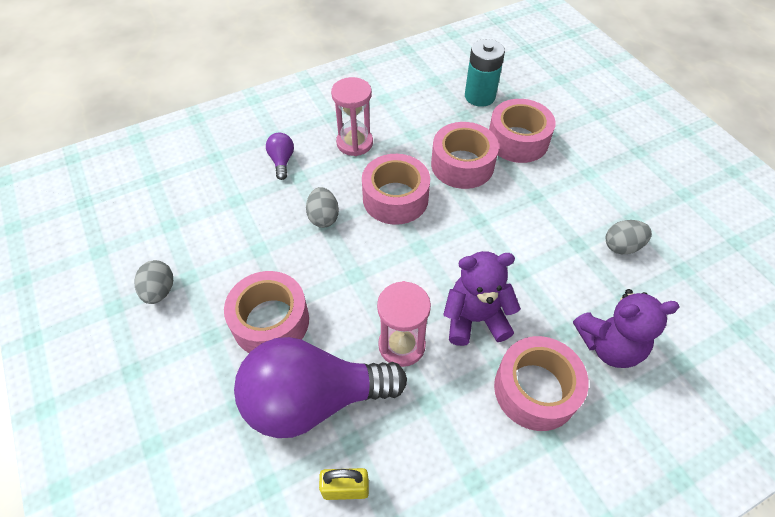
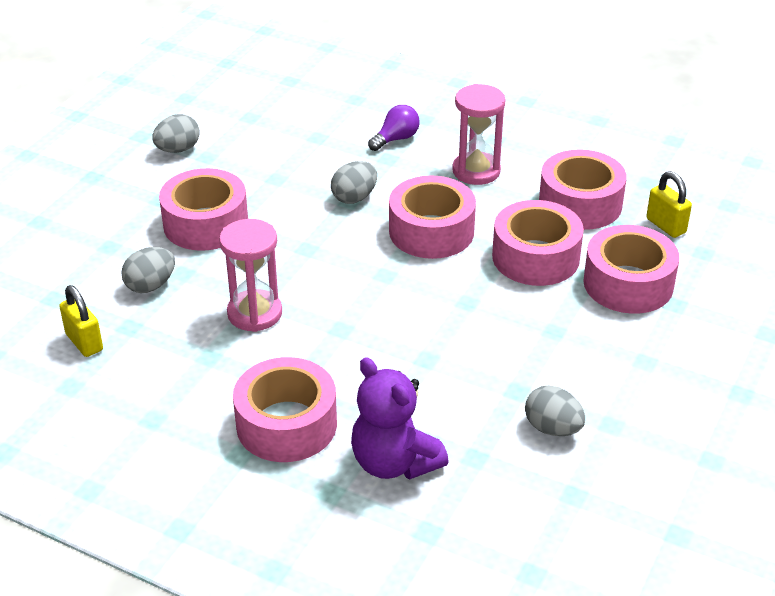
camera: 55 degrees right, 15 degrees down
(313, 399) = (150, 285): purple light bulb -> grey egg
(429, 117) = (580, 204): none -> pink tape
(475, 319) = (332, 349): purple teddy bear -> none
(480, 96) = (666, 226): turquoise battery -> yellow padlock

